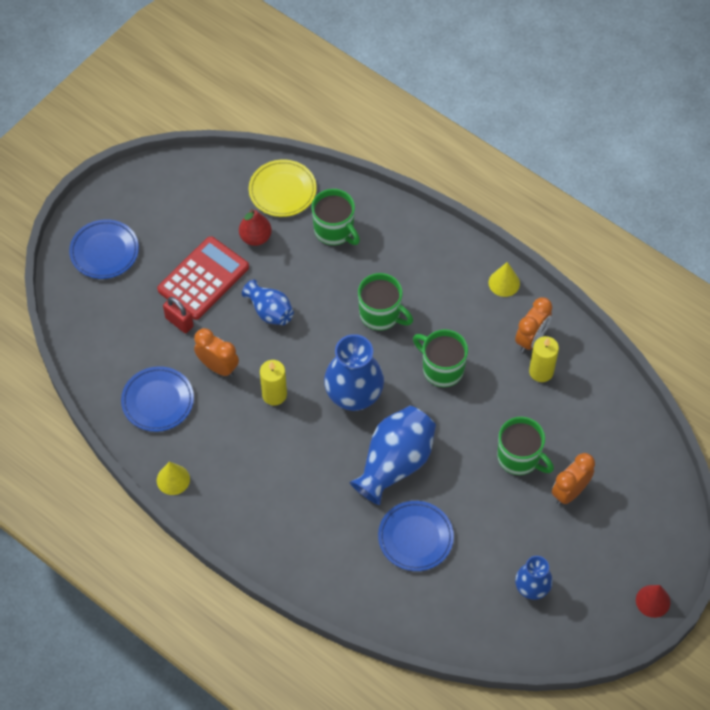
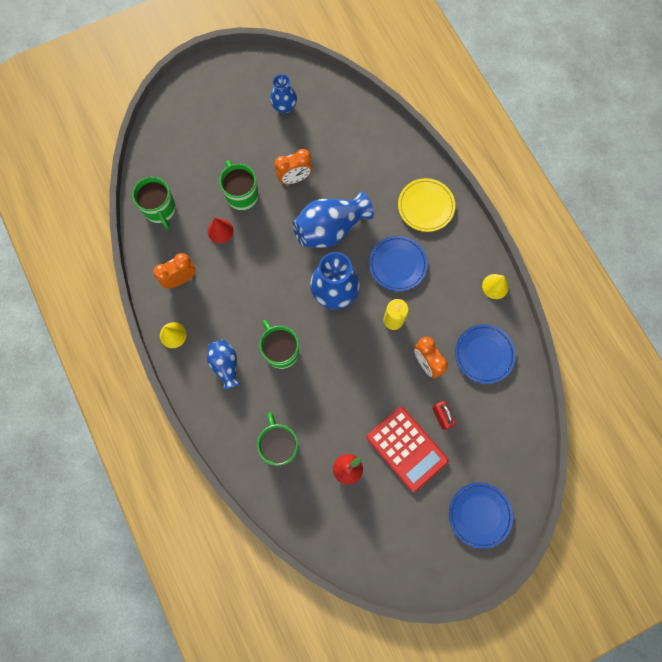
camera: 155 degrees left, 15 degrees up
(203, 279) = (406, 449): red calculator -> red calculator turned 105 degrees counterclockwise
(269, 311) = (366, 393): blue vase -> blue vase (225, 365)
(282, 191) = (304, 506): yellow plate -> yellow plate (425, 206)
(415, 538) = (343, 171): blue plate -> blue plate (397, 264)
(441, 369) = (259, 285): green mug -> green mug (160, 210)
(541, 371) = (189, 251): yellow candle -> none
(570, 492) = (222, 157): orange clock -> orange clock (294, 178)
(653, 601) = (212, 68): red cone -> red cone (220, 231)

